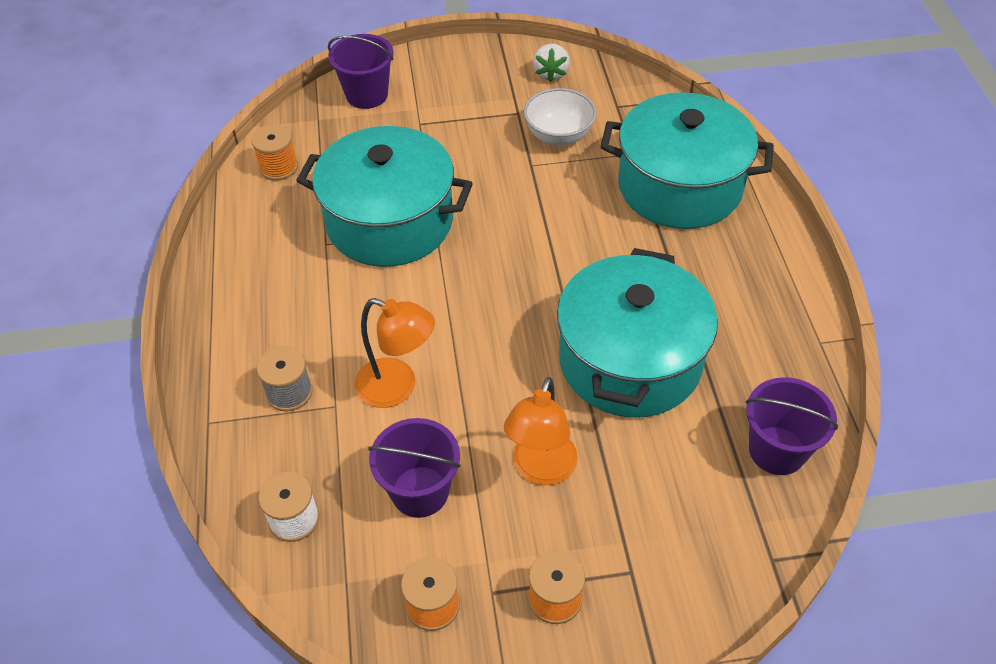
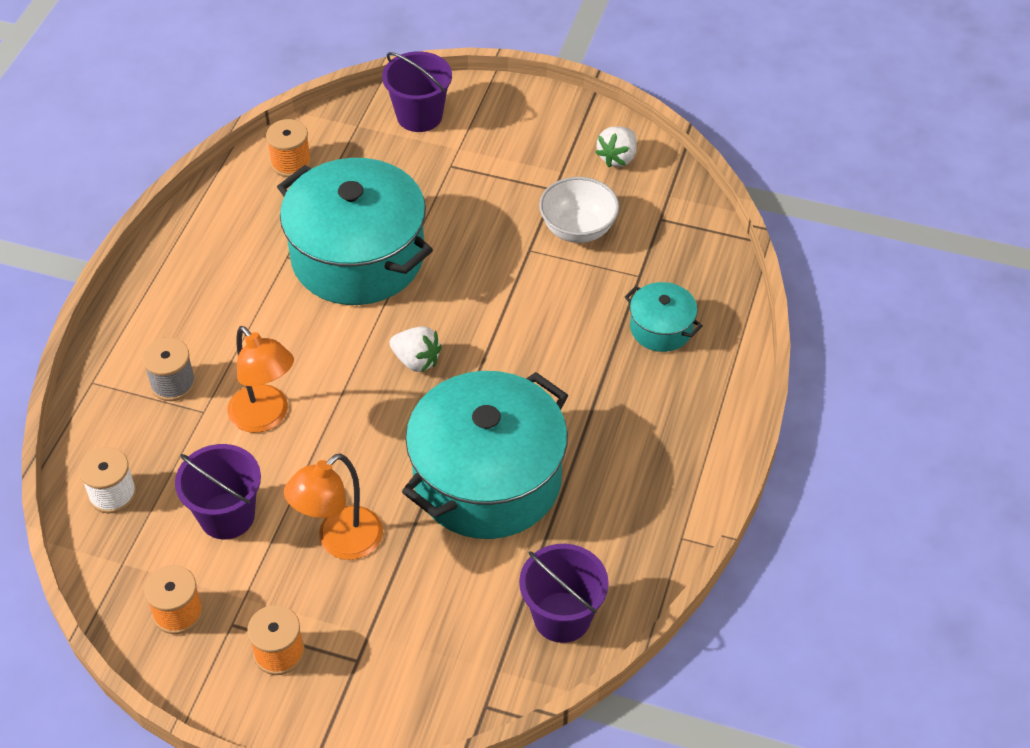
camera: 25 degrees right, 0 degrees up
(499, 286) = (416, 360): none -> white strawberry
(679, 186) = (661, 328): turquoise pot -> turquoise pot, size x0.46

